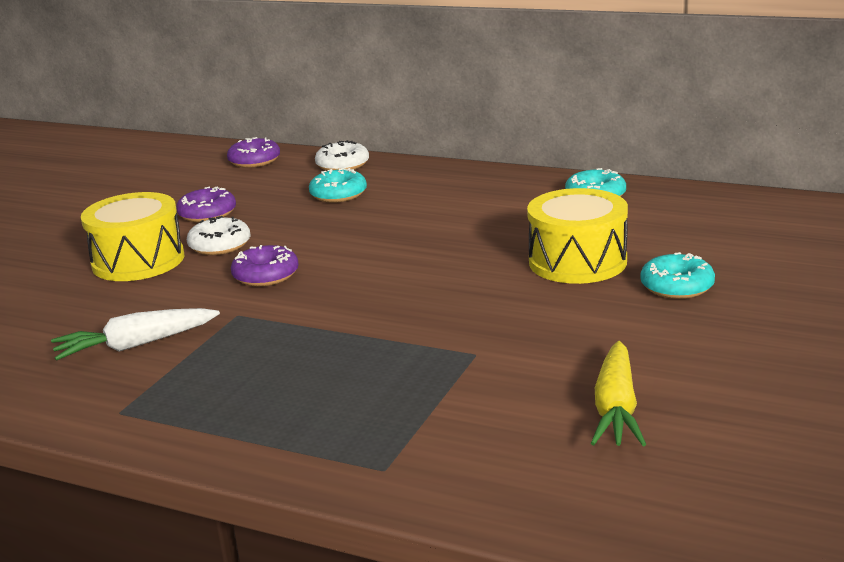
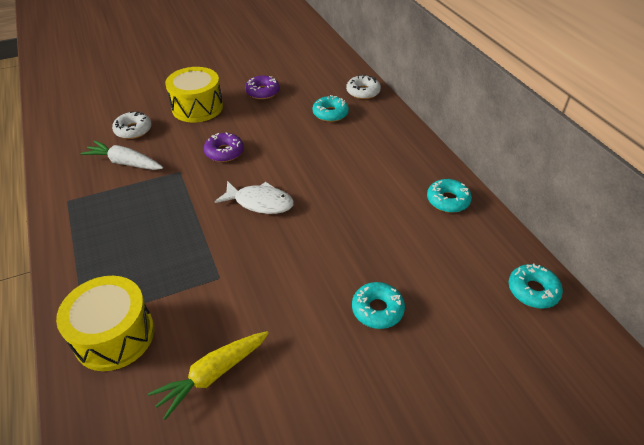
camera: 40 degrees right, 20 degrees up
(220, 245) = (237, 118): white donut -> white donut (133, 130)
(254, 161) = (331, 65): purple donut -> none
(401, 286) = (260, 202): none -> white fish
(577, 261) = (359, 248): yellow drum -> yellow drum (114, 335)
(774, 210) = (533, 290): none -> turquoise donut

